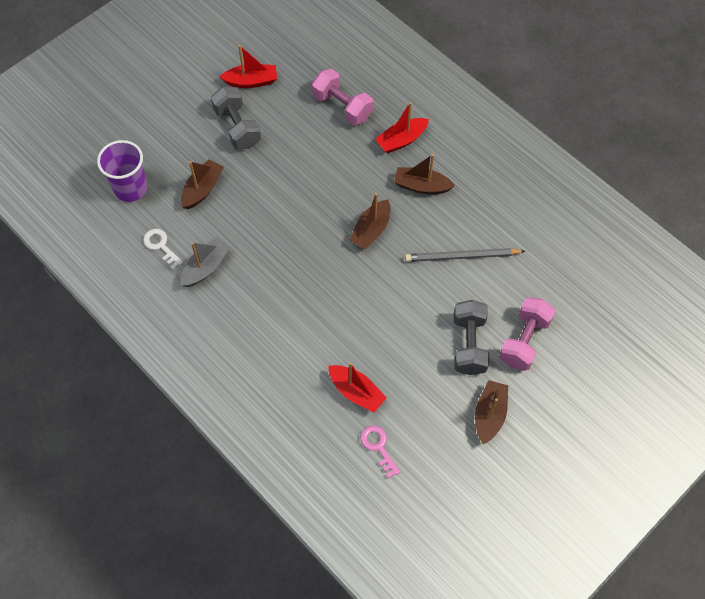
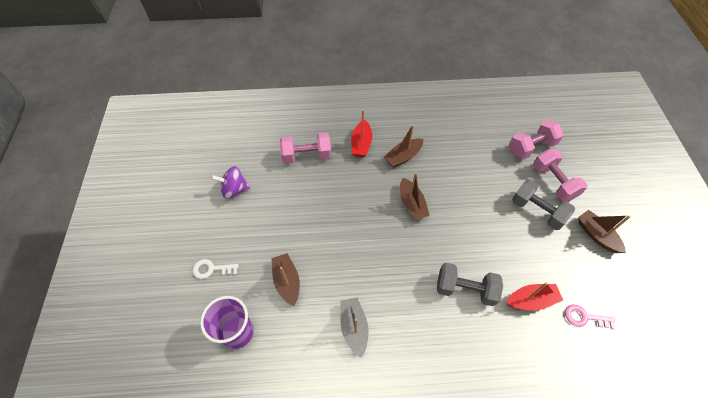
camera: 50 degrees left, 5 degrees down
(161, 246) = (307, 347): white key -> white key (212, 269)
(237, 127) = (260, 223): grey dumbbell -> grey dumbbell (465, 289)
(251, 81) = (234, 190): red boat -> purple spinning top
(462, 256) = (470, 171): grey pencil -> none
(553, 294) = (531, 147): none -> pink dumbbell

